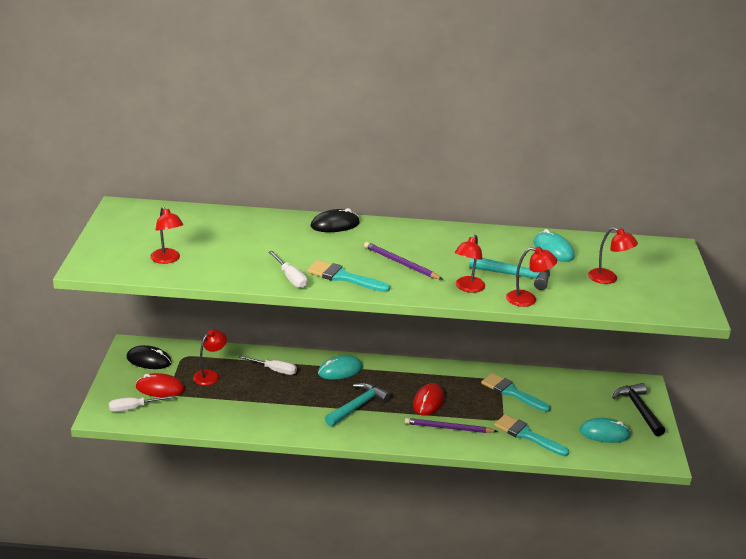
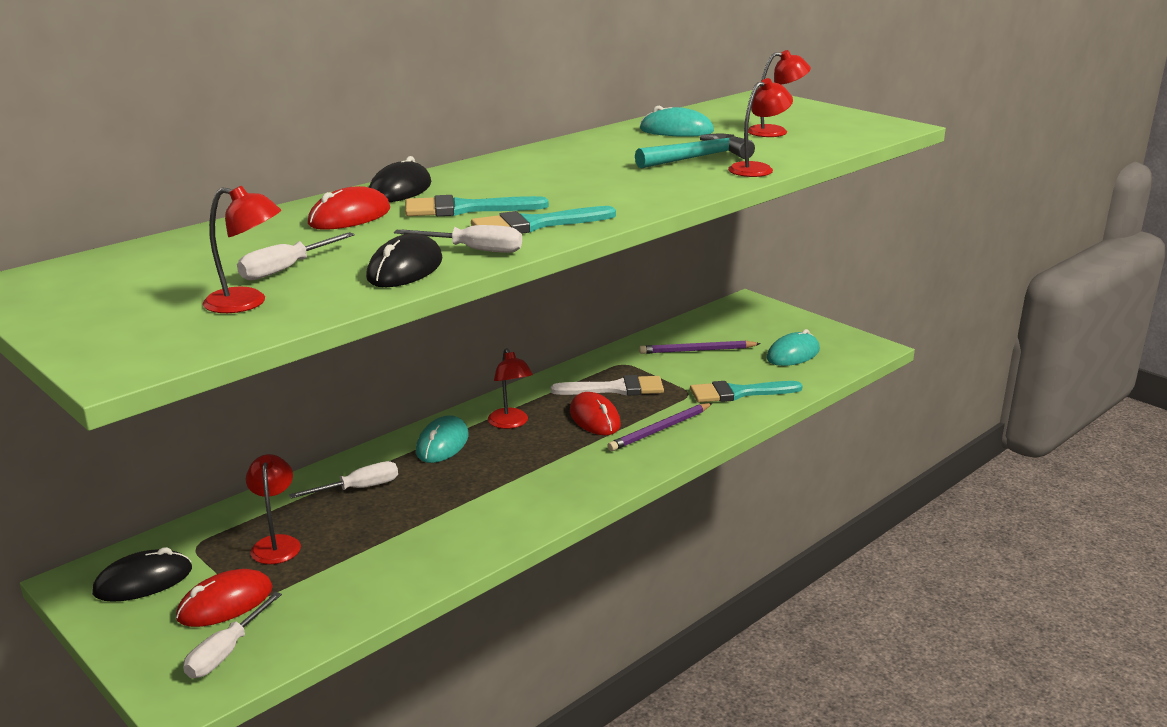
camera: 45 degrees left, 5 degrees down
(209, 249) = (286, 269): none -> white screwdriver
(246, 273) = (405, 269): none -> black mouse
(284, 231) = (349, 217): none -> red mouse
(358, 406) = (530, 466): turquoise hammer -> none
(400, 263) = (564, 191): purple pencil -> purple pencil (697, 350)
(467, 288) = (683, 182): red lamp -> red lamp (510, 423)
(467, 392) = (615, 389): none -> white brush
(511, 392) = (655, 366): turquoise brush -> turquoise brush (465, 209)
(639, 409) = (780, 322): black hammer -> none

